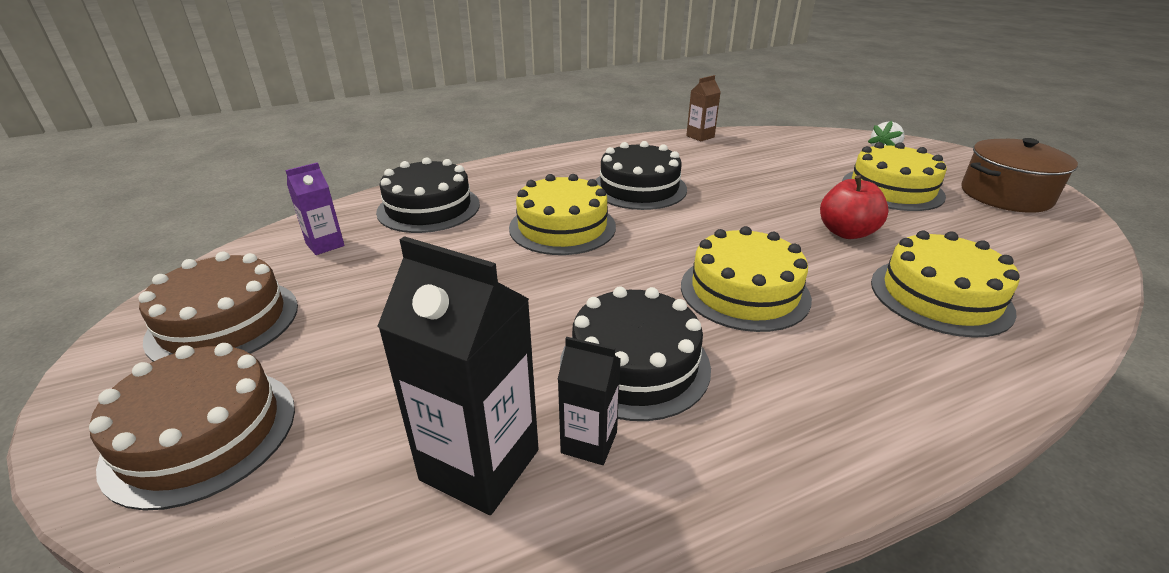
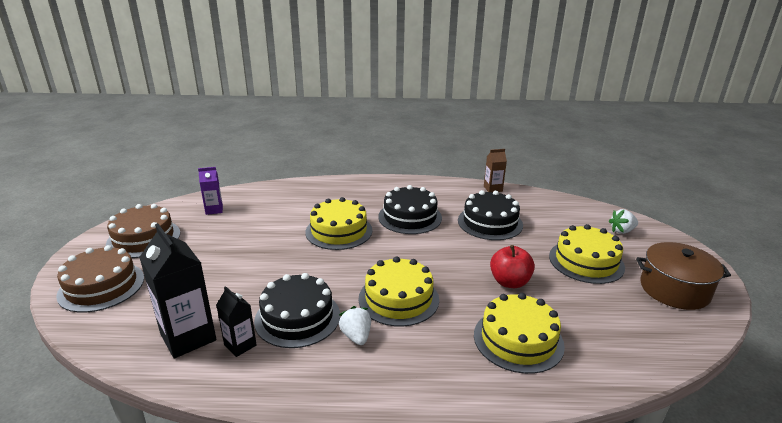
camera: 25 degrees right, 5 degrees down
(429, 208) = (280, 201): black cake -> black cake (490, 222)
(749, 361) = (356, 336): none -> white strawberry

